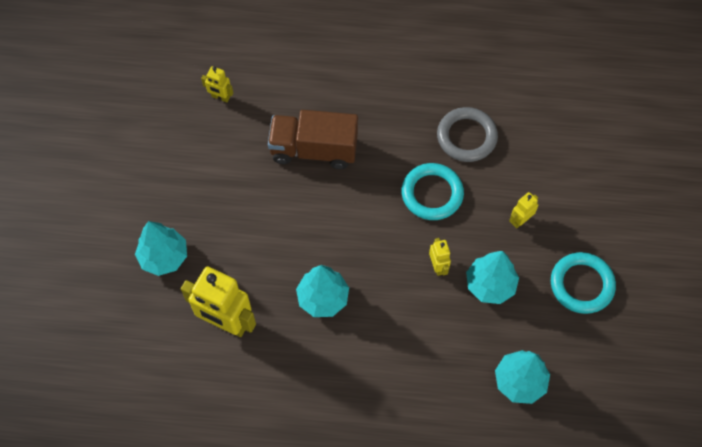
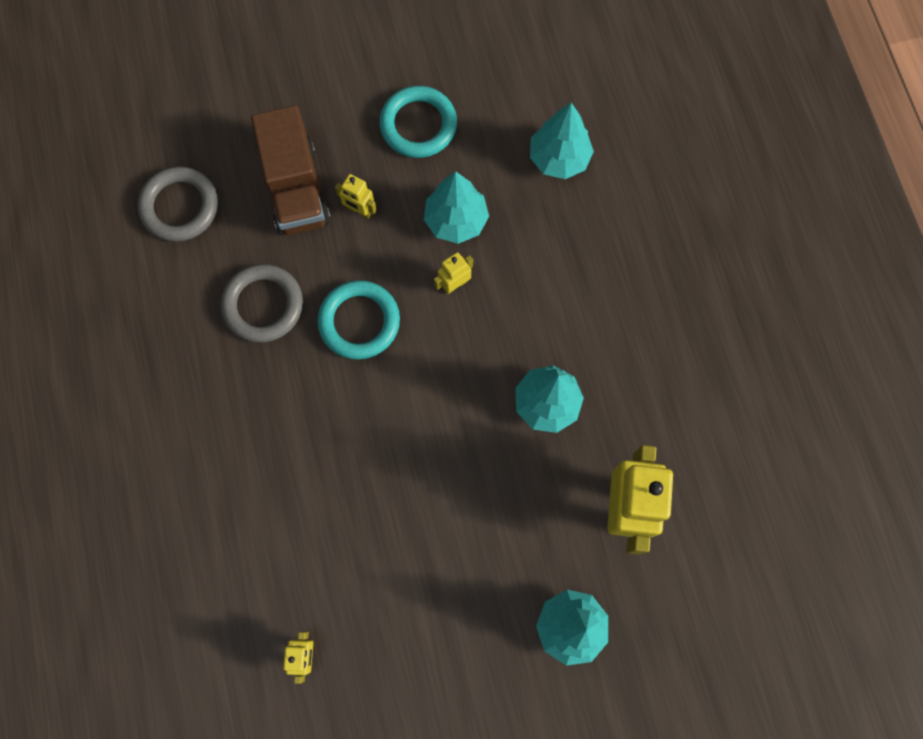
camera: 110 degrees left, 10 degrees up
(314, 150) = (346, 491): brown truck -> brown truck (296, 188)
(561, 105) = (180, 207): none -> grey ring

